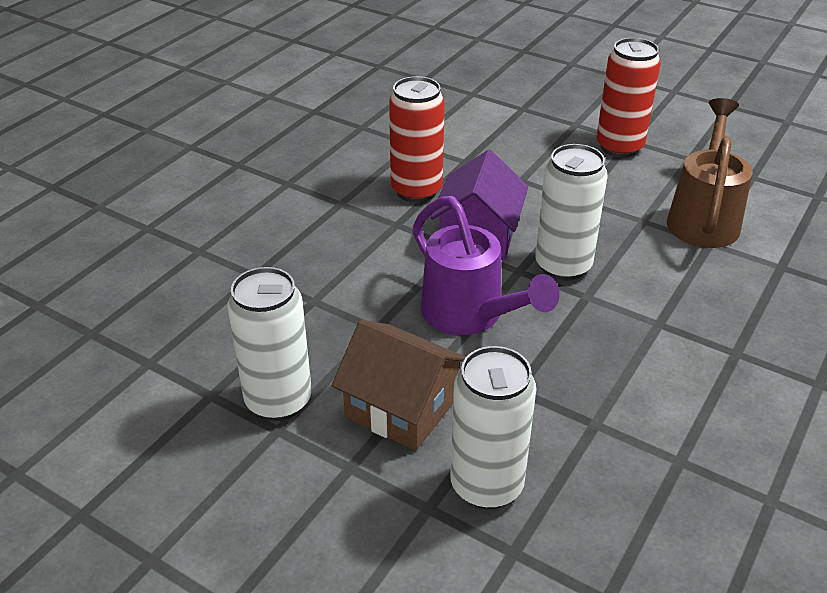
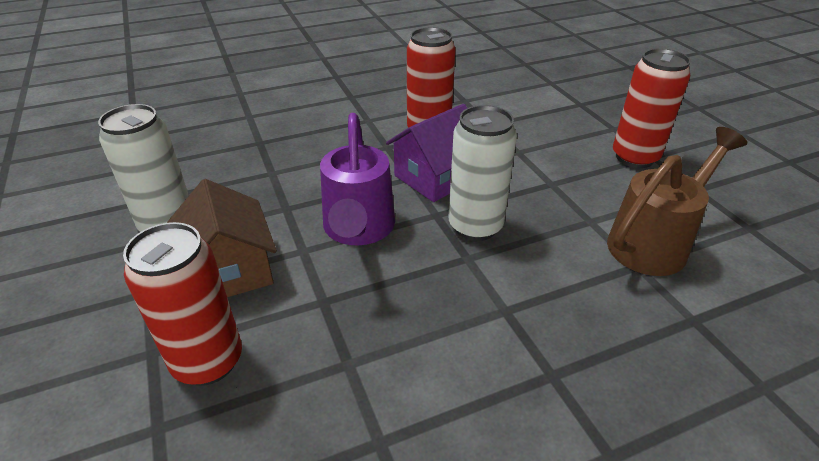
camera: 35 degrees right, 0 degrees up
(486, 485) = (208, 361): white can -> red can

